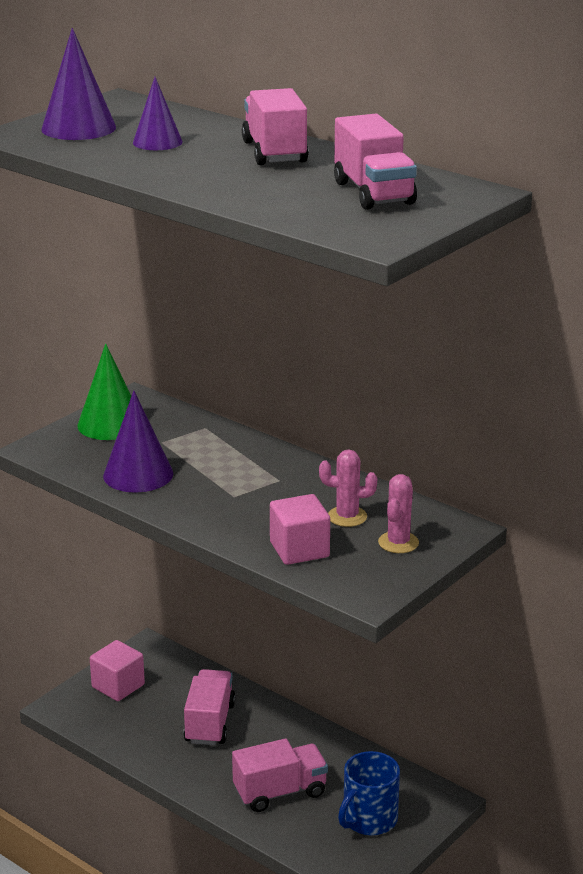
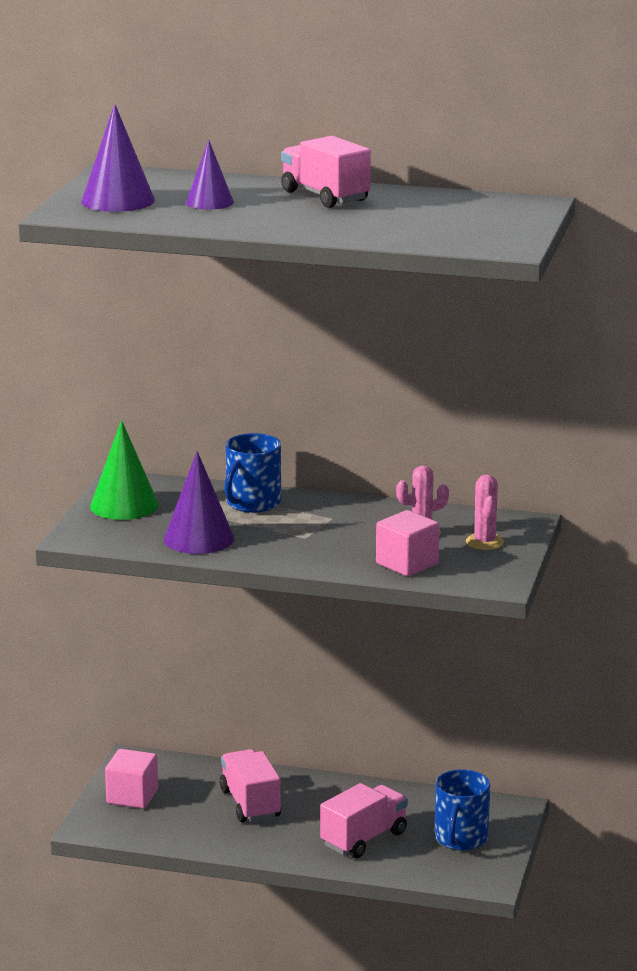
camera: 25 degrees left, 5 degrees down
(223, 447) = (252, 503): none -> blue mug
(374, 193) = (455, 215): pink truck -> none

